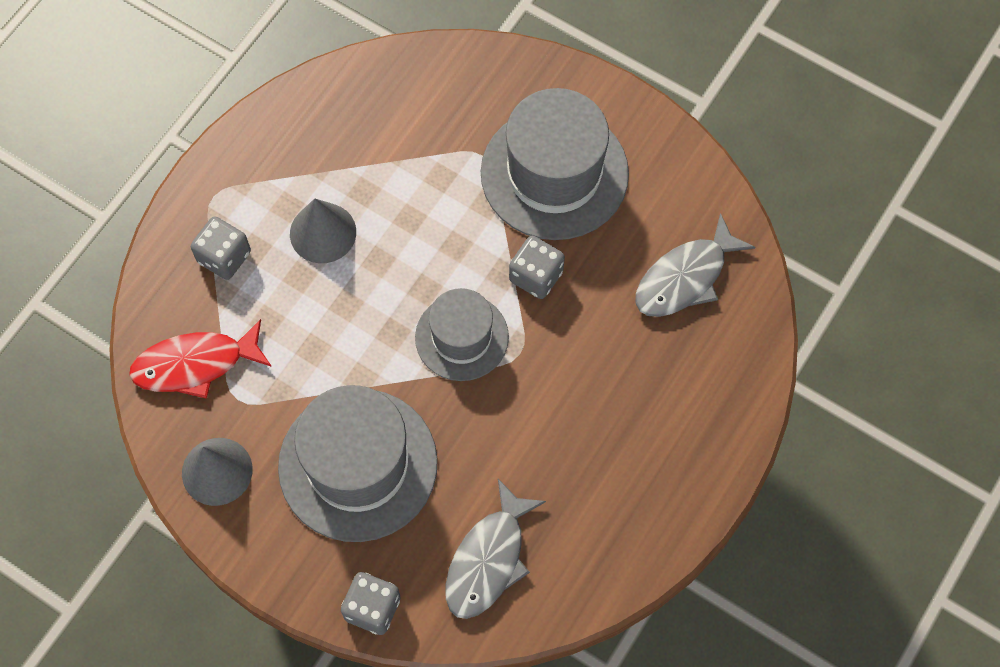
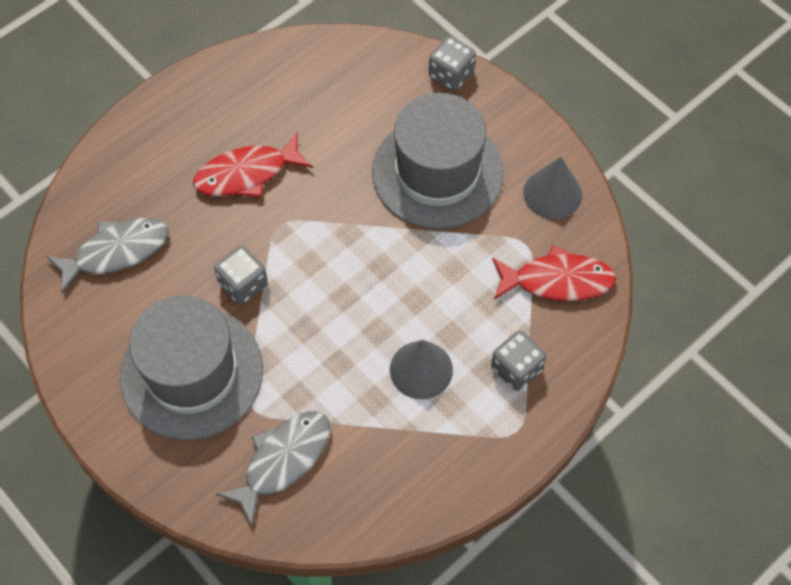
camera: 165 degrees left, 5 degrees down
(461, 337) = (324, 249): grey hat -> none
(488, 559) = (355, 86): grey fish -> grey fish (283, 460)
(579, 406) = (247, 174): none -> red fish

